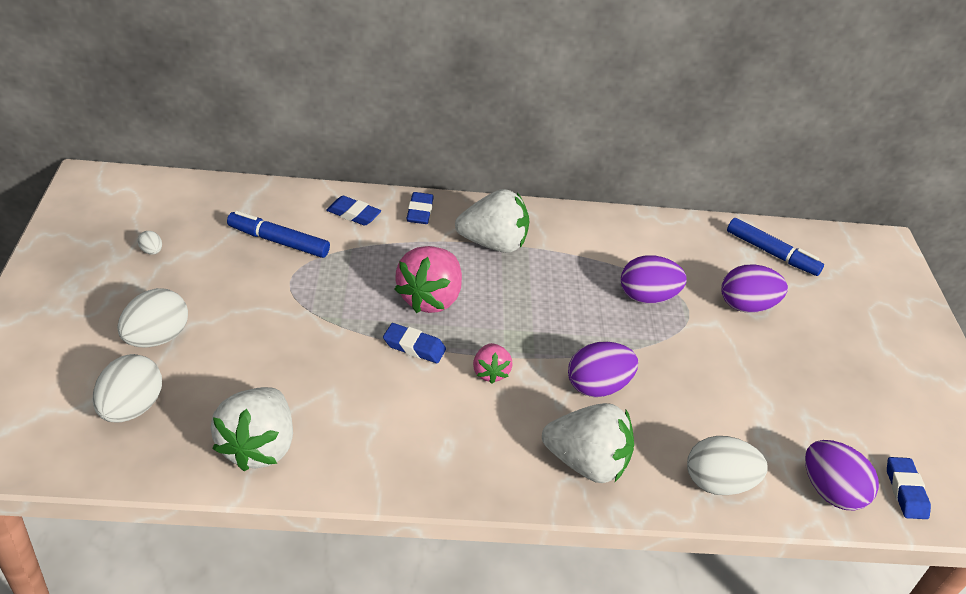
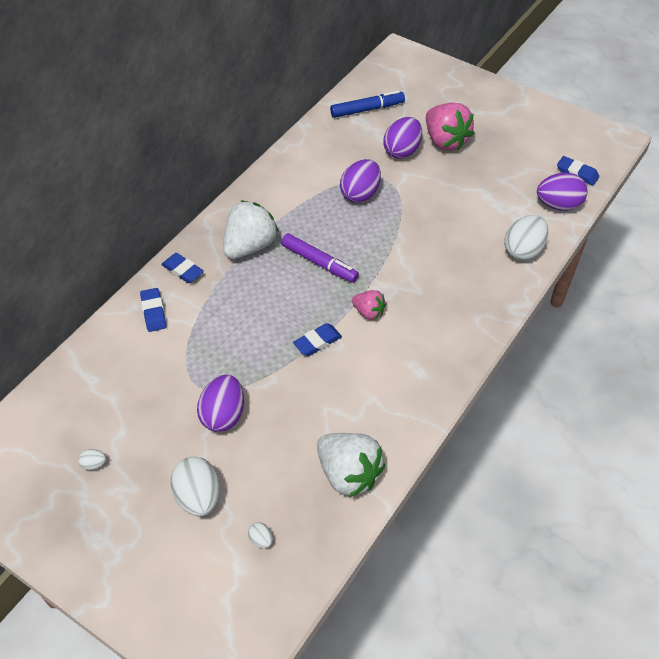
camera: 50 degrees left, 10 degrees up
(131, 408) = (261, 540): white egg -> white egg, size x0.45
(279, 241) = (148, 373): blue marker -> none
(353, 214) = (153, 312): blue eraser -> blue eraser turned 75 degrees counterclockwise
(430, 298) = (277, 310): pink strawberry -> pink strawberry (445, 141)
(520, 304) = (319, 262): none -> purple marker
(586, 463) = (471, 303): white strawberry -> none
(597, 386) = (417, 263): purple egg -> purple egg (223, 415)

